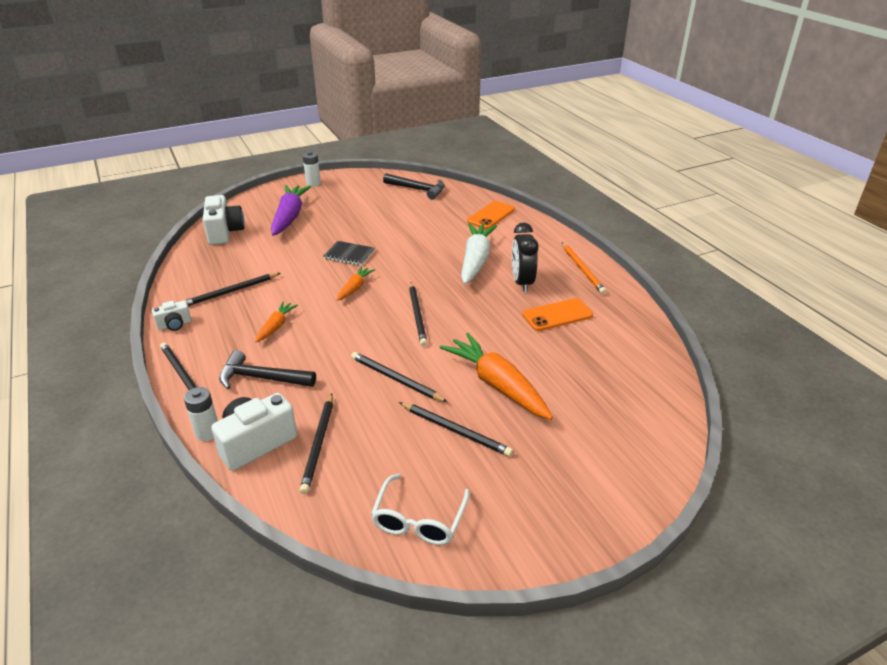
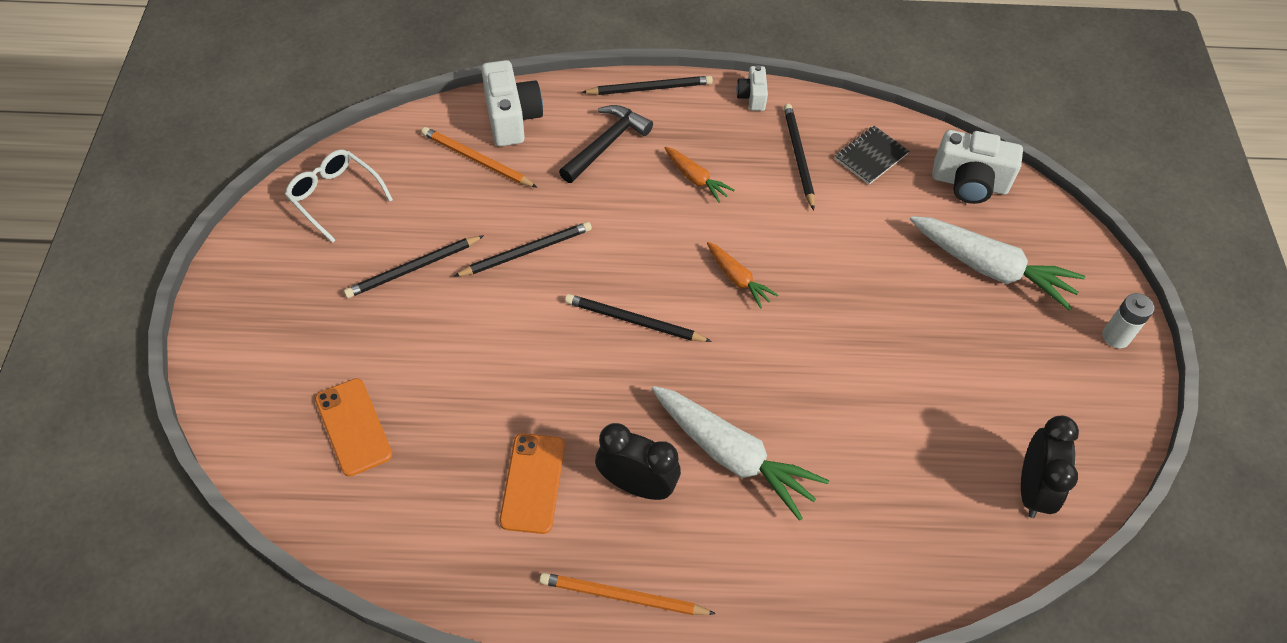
camera: 115 degrees right, 20 degrees up
(207, 432) = (551, 90): white battery -> none
(290, 217) = (991, 269): purple carrot -> white carrot
(319, 444) = (476, 160): black pencil -> orange pencil
(349, 255) = (832, 303): black notebook -> black notebook (871, 156)
(418, 189) = (1032, 489): black hammer -> black clock
(491, 215) = (874, 560): orange phone -> orange phone (353, 427)
(497, 385) = (451, 339): orange carrot -> none

